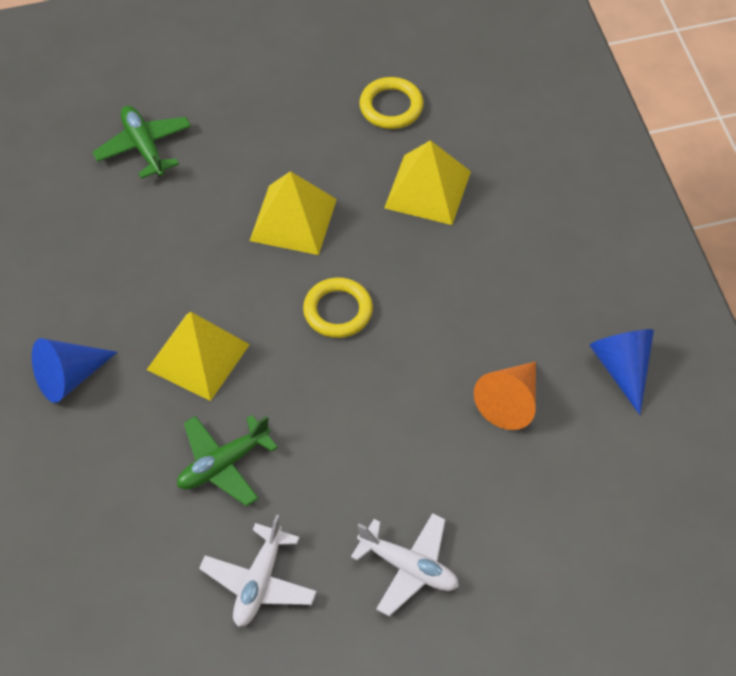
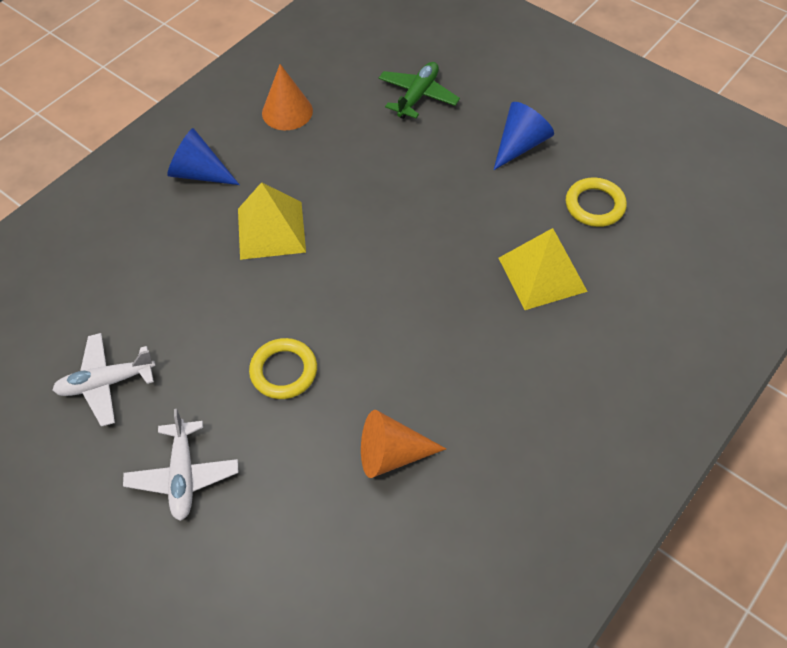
camera: 55 degrees right, 0 degrees up
(59, 260) = (287, 111): none -> orange cone
(223, 464) = (192, 299): green plane -> none
(293, 220) = (435, 211): yellow pyramid -> none
(338, 311) = (379, 286): yellow ring -> yellow ring (284, 371)
(623, 369) = (495, 522): blue cone -> blue cone (520, 145)

